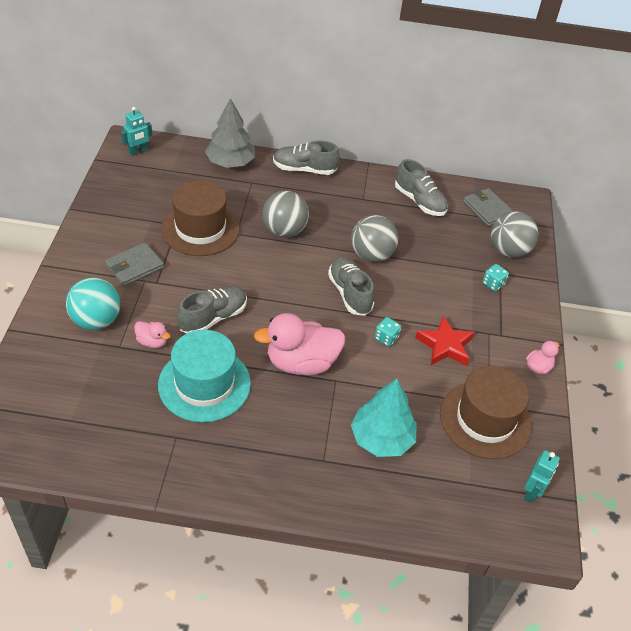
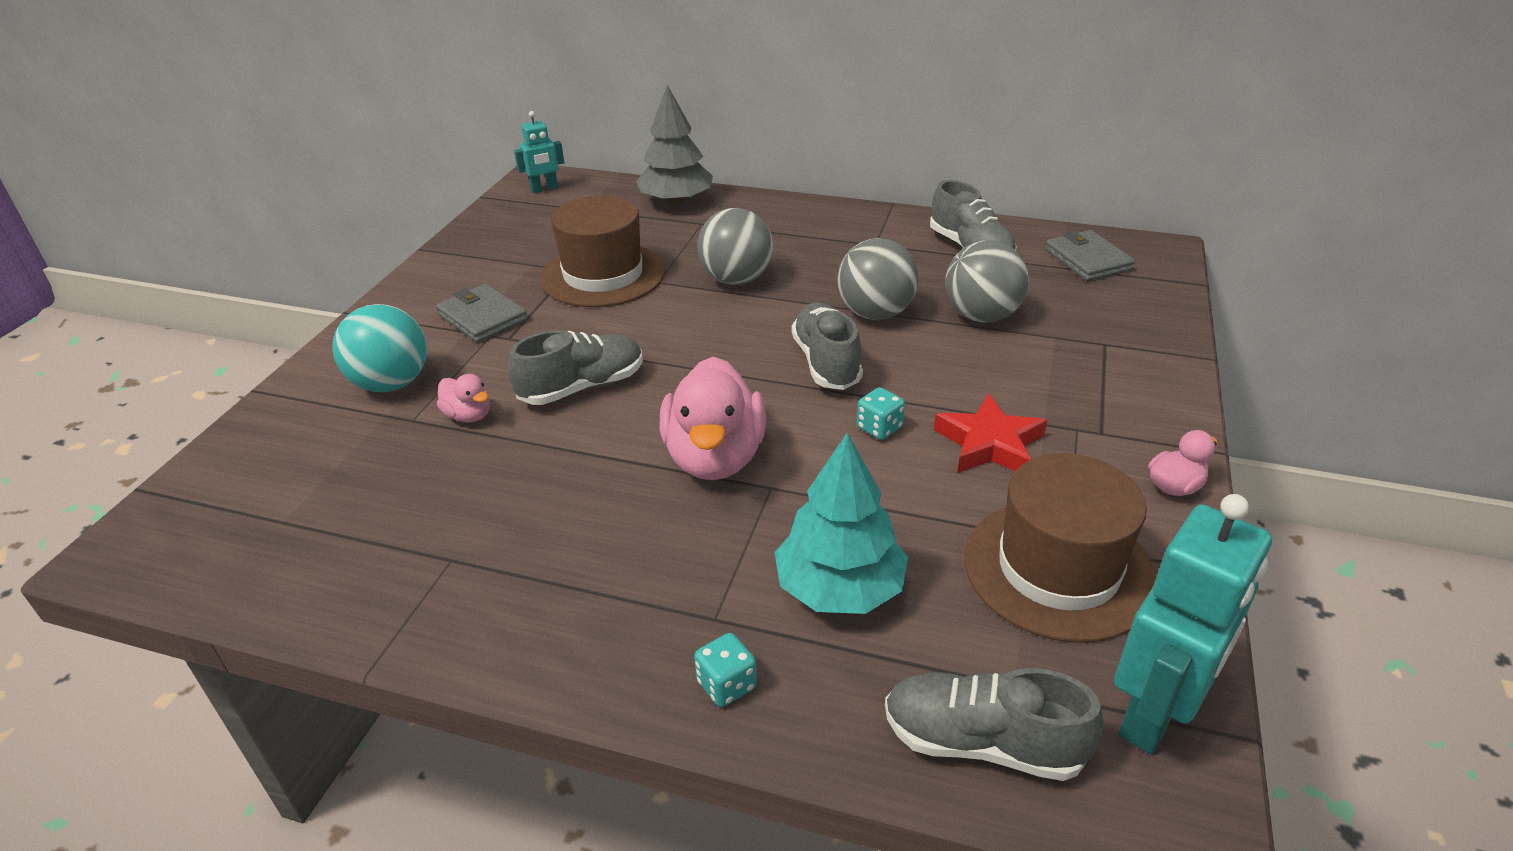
camera: 15 degrees right, 10 degrees down
(135, 266) = (483, 317): grey wallet -> grey wallet turned 75 degrees clockwise
(204, 384) = (532, 480): turquoise hat -> none
(301, 363) = (715, 457): pink duck -> pink duck turned 90 degrees counterclockwise
(304, 169) = (788, 209): grey shoe -> grey shoe (982, 743)
(493, 284) = (1090, 358): turquoise dice -> turquoise dice (726, 685)
(508, 251) = (1122, 314): grey ball -> grey ball (981, 316)
(532, 492) = (1155, 714): turquoise robot -> turquoise robot, size x1.83

